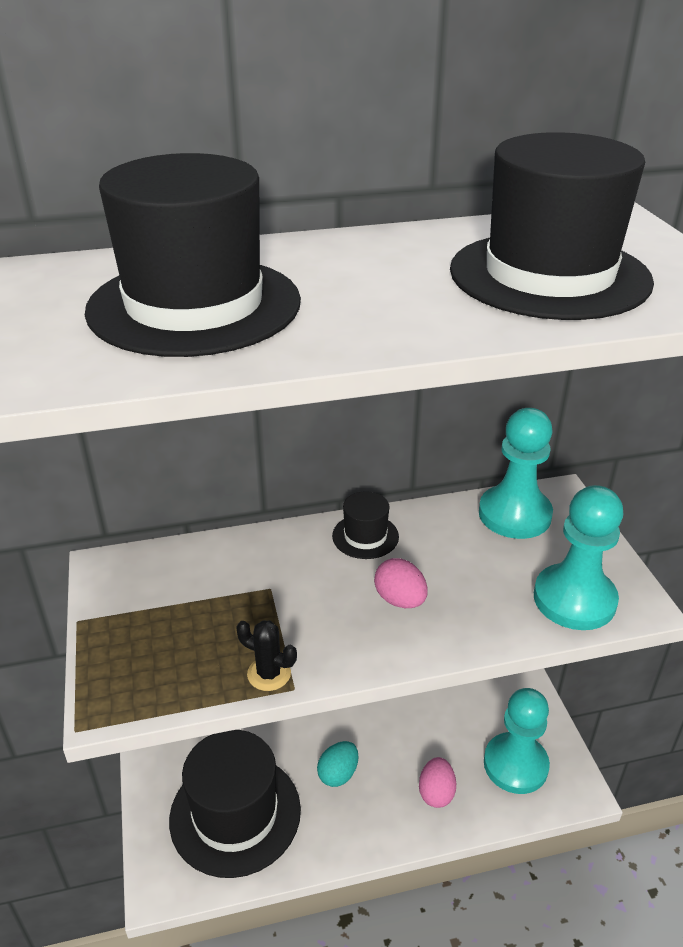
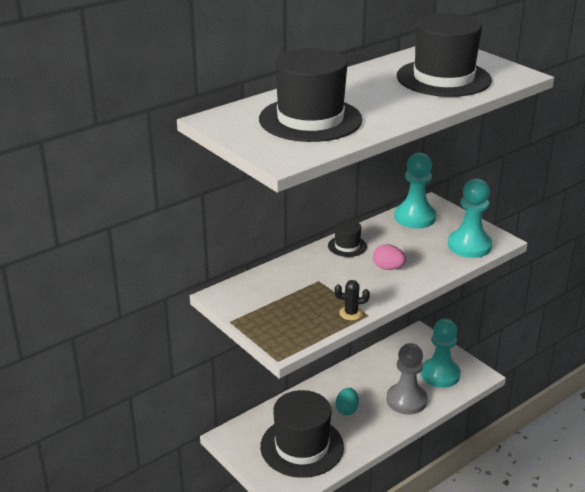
camera: 25 degrees left, 5 degrees down
(436, 793) = (406, 400): pink egg -> grey pawn

